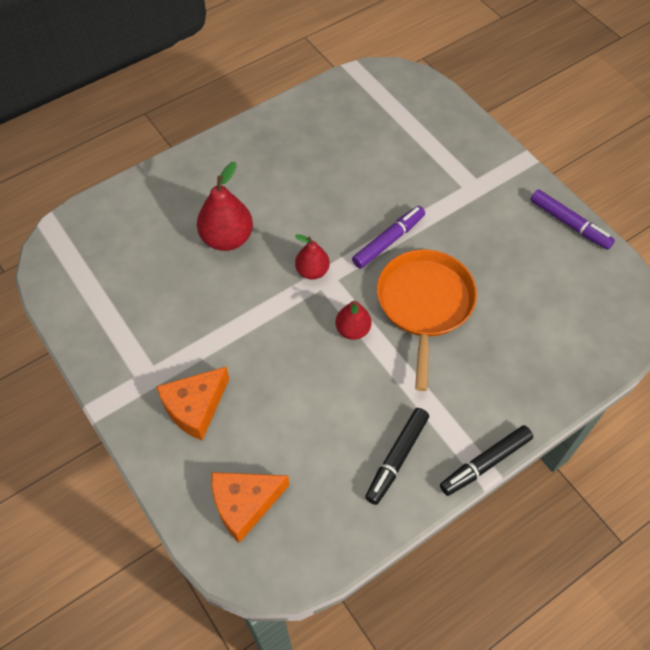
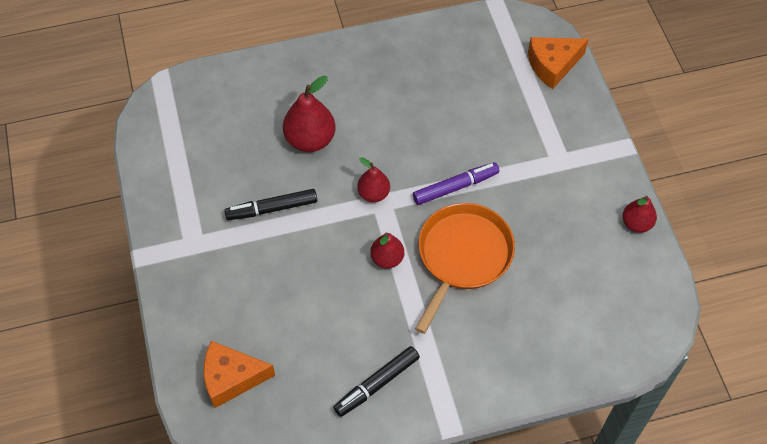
camera: 20 degrees right, 0 degrees up
(195, 407) = (223, 282): orange cheese -> orange cheese (553, 65)
(485, 463) = (453, 415): black marker -> black marker (272, 209)
(569, 224) = (636, 223): purple marker -> red pear

